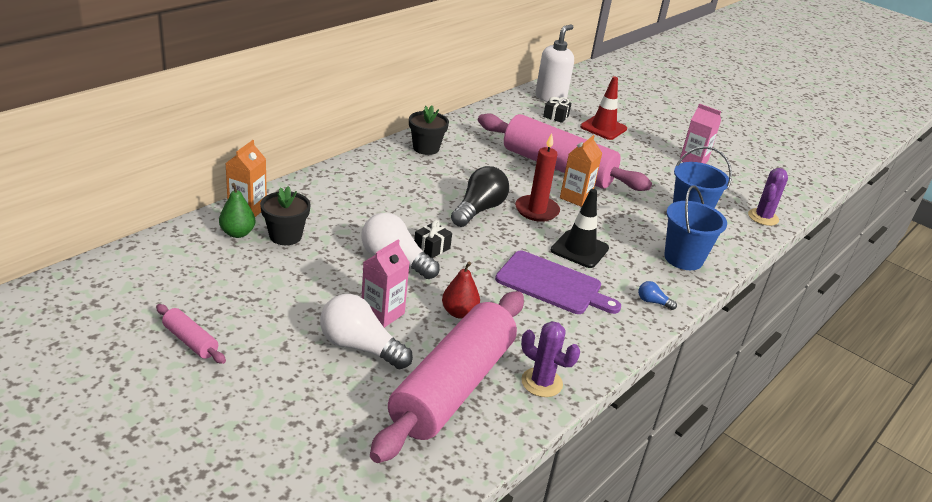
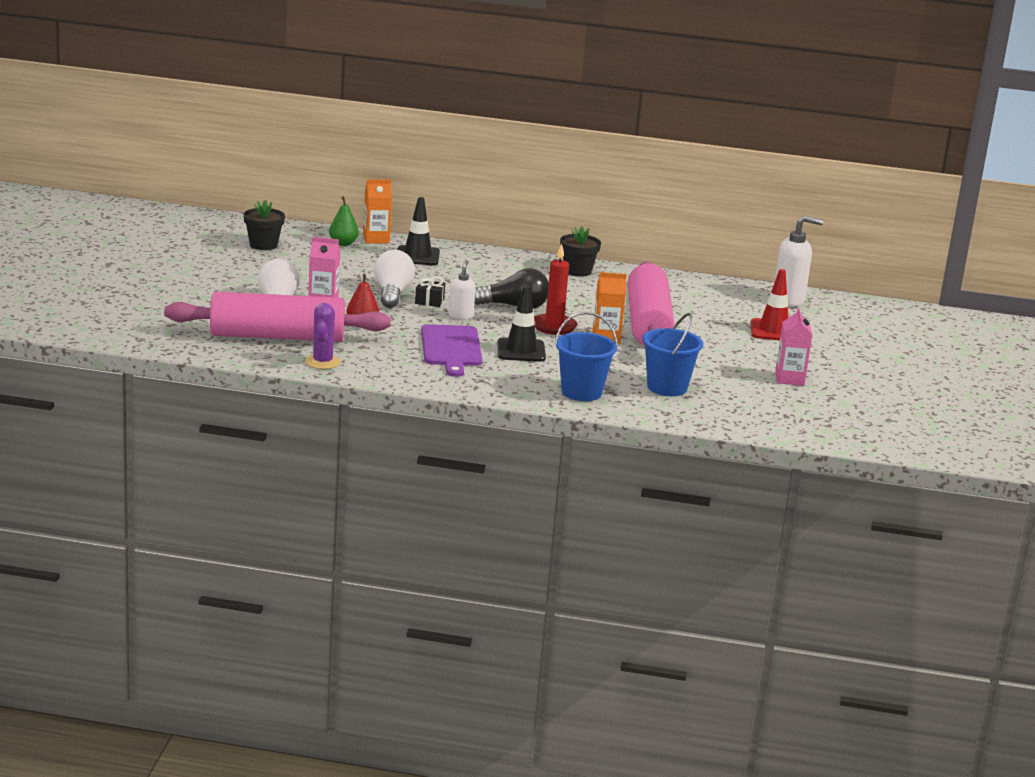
camera: 60 degrees right, 10 degrees down
(190, 341) = (215, 260): pink rolling pin -> none
(285, 236) = (364, 256): black flower pot -> black flower pot (263, 245)
(316, 206) = (417, 256): none -> black traffic cone
(480, 246) = (461, 316): none -> white soap dispenser
(556, 116) = (752, 308): black gift -> none
(653, 302) = (489, 387): blue light bulb -> none
(763, 217) = (730, 421): purple cactus -> none

